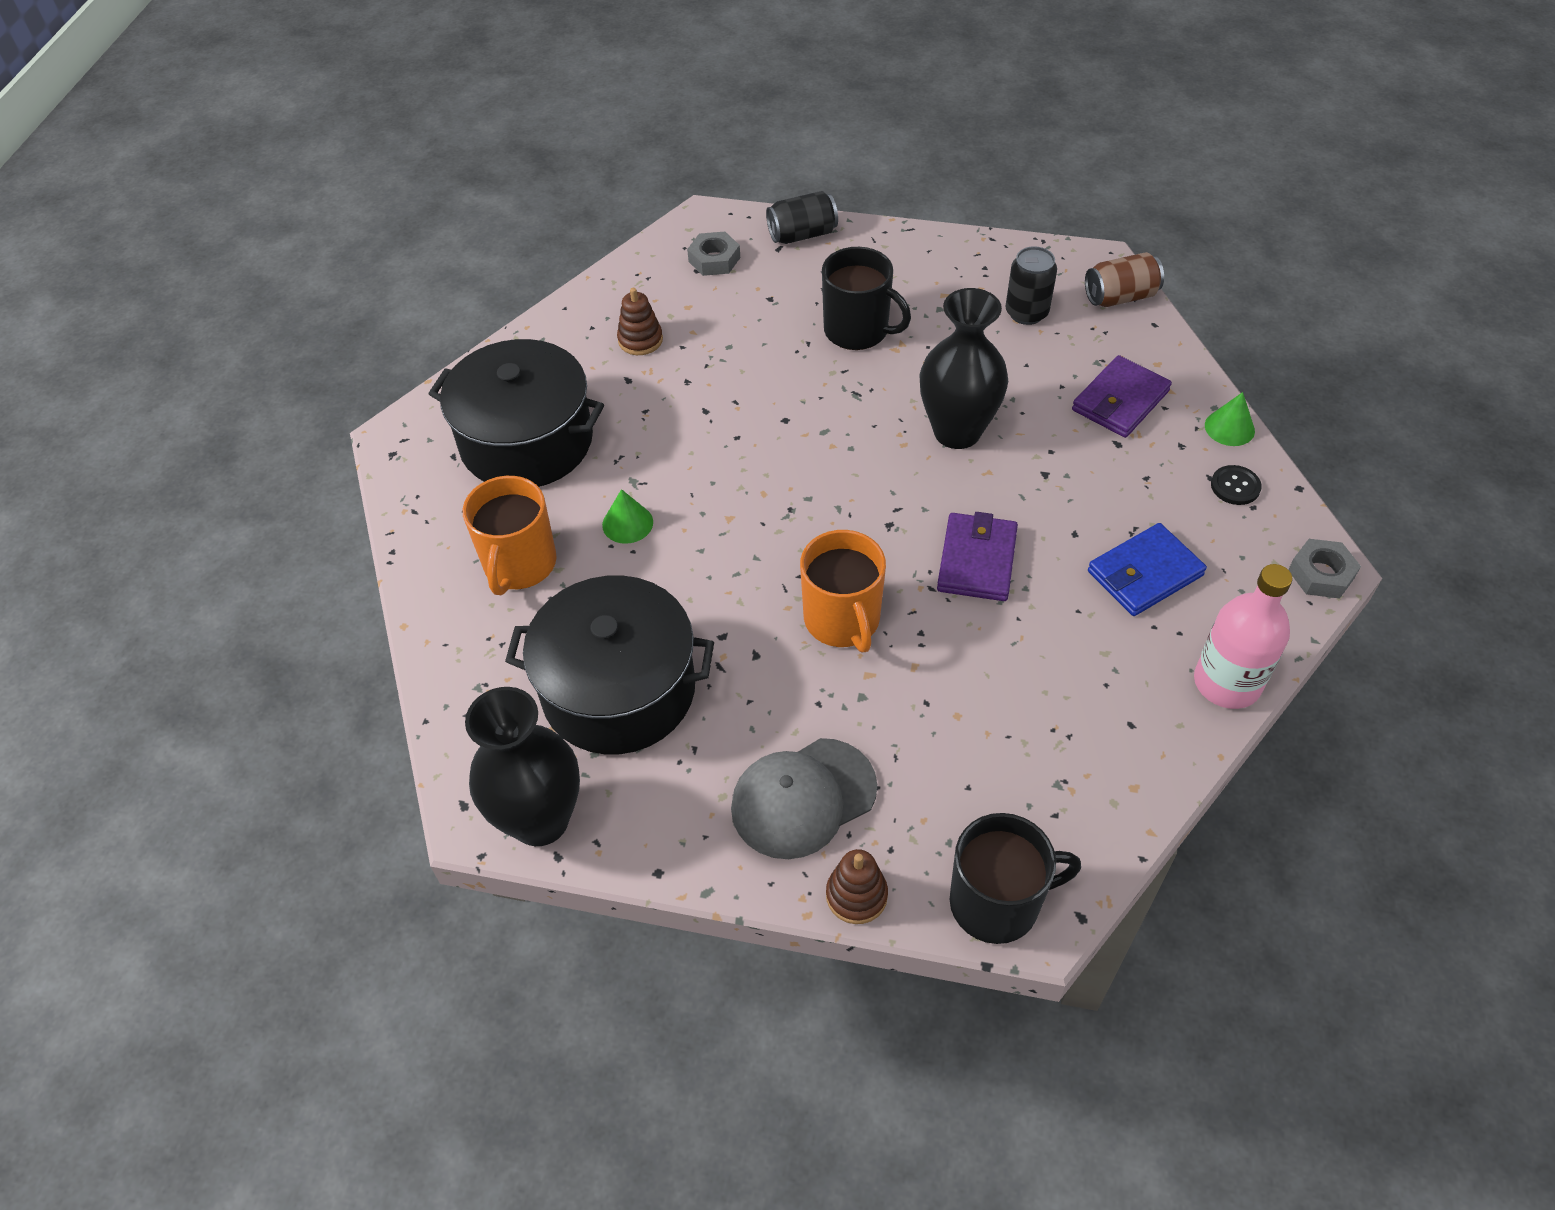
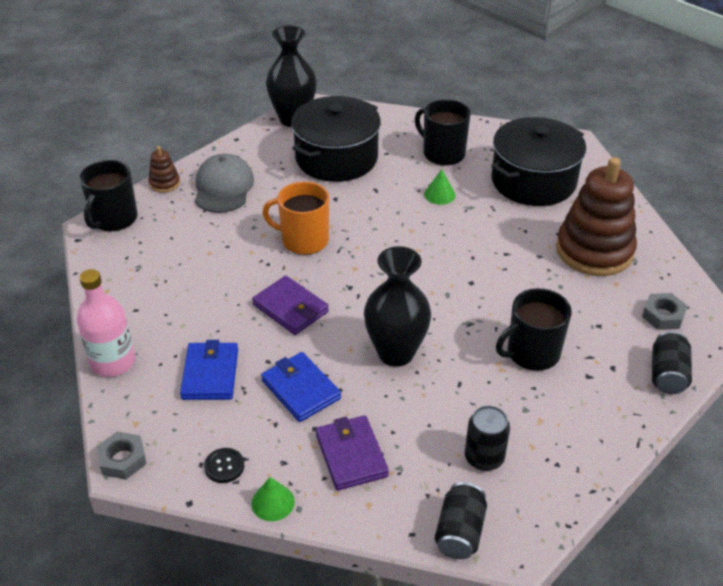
camera: 120 degrees right, 10 degrees down
(519, 564) = (443, 153): orange mug -> black mug
(640, 340) = (594, 251): brown stacking toy -> brown stacking toy, size x2.32
(1084, 482) = (301, 389): none -> blue wallet
(1120, 297) = (460, 532): brown can -> black can

